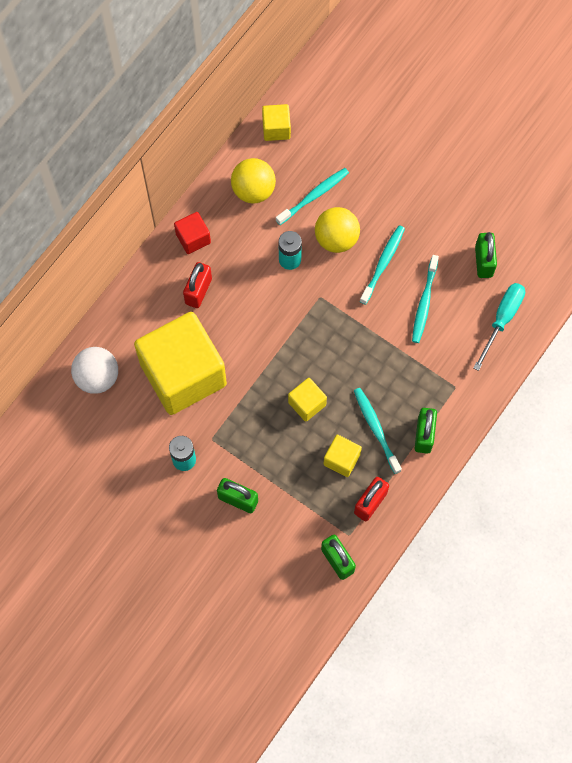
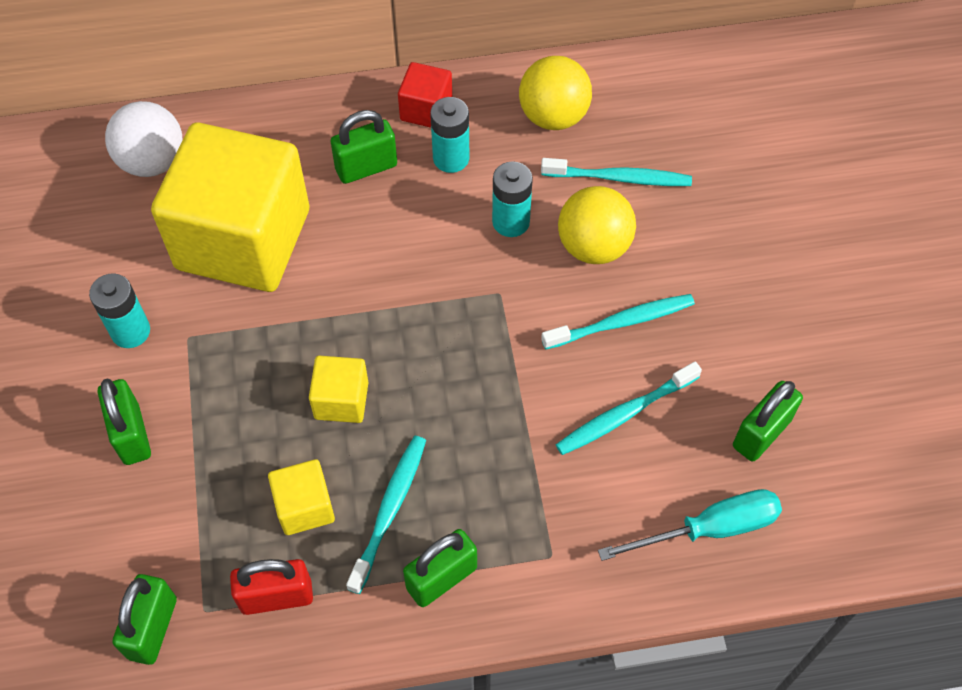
camera: 45 degrees right, 10 degrees down
(198, 291) = (366, 167): red padlock -> green padlock
(231, 252) = (451, 158): none -> turquoise battery
(276, 129) = (654, 75): yellow cube -> none

